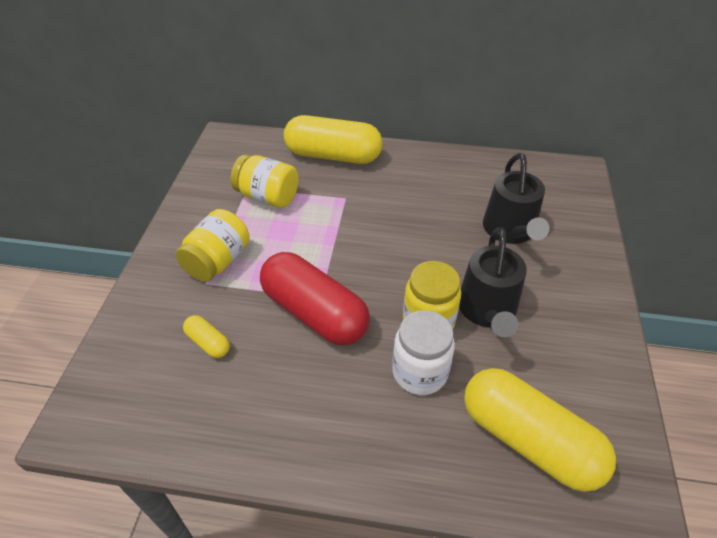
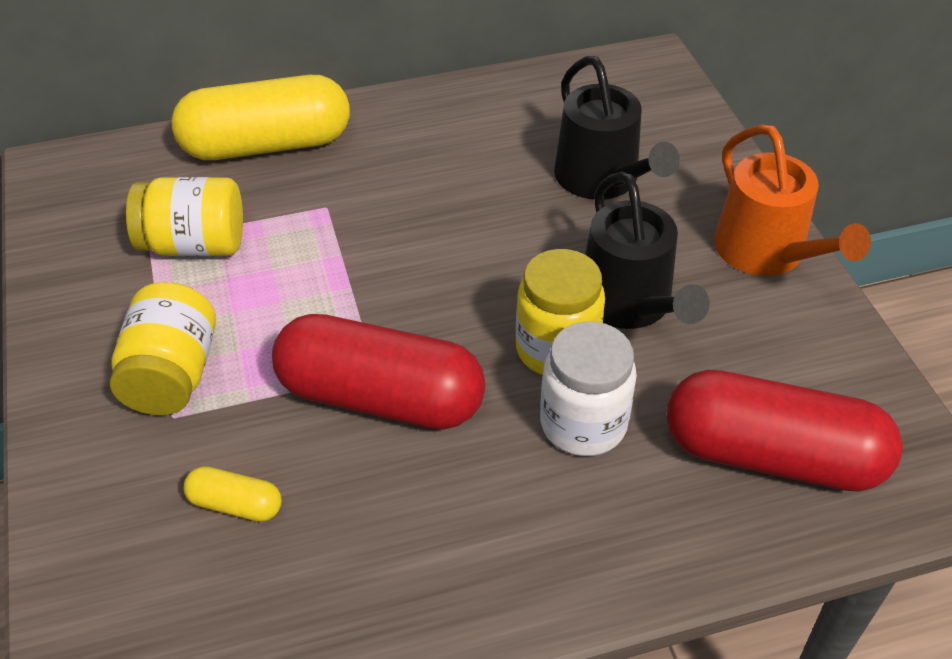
camera: 25 degrees left, 0 degrees up
(528, 440) = (772, 456): yellow capsule -> red capsule
(593, 309) = (766, 252): none -> orange watering can

